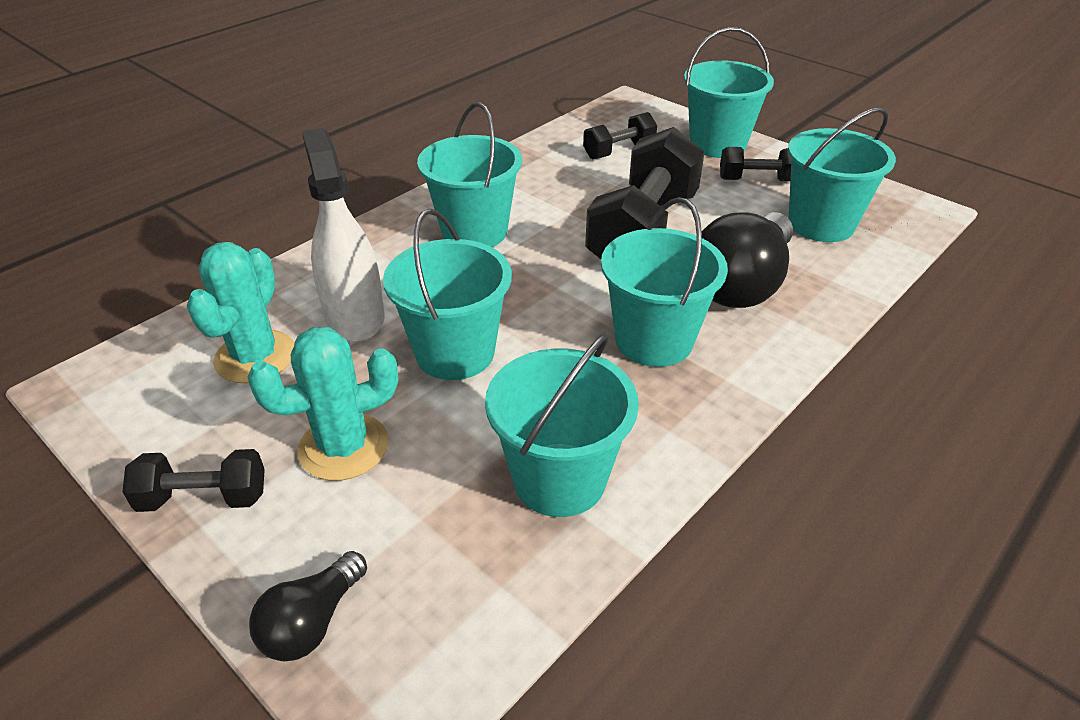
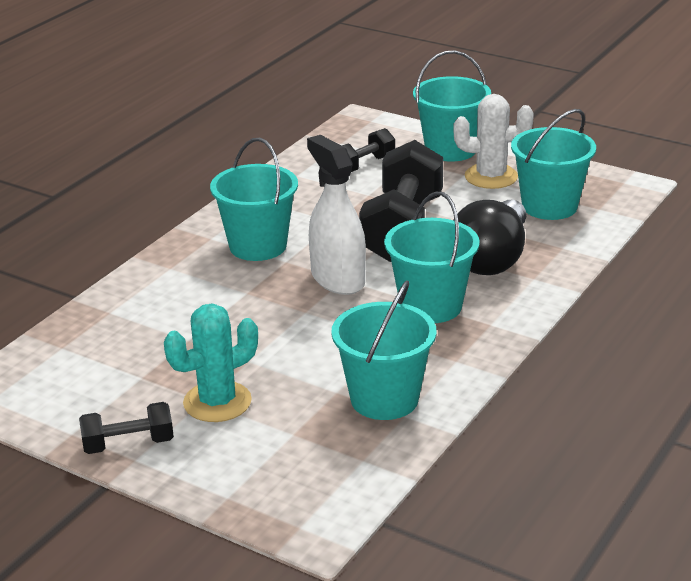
camera: 10 degrees left, 10 degrees down
(255, 357) = (117, 356): turquoise cactus -> none
(312, 622) = (243, 494): black light bulb -> none
(354, 316) = (184, 320): white spray bottle -> white spray bottle (337, 279)
(455, 353) = (277, 334): turquoise bucket -> none
(757, 180) = (491, 177): black dumbbell -> white cactus

